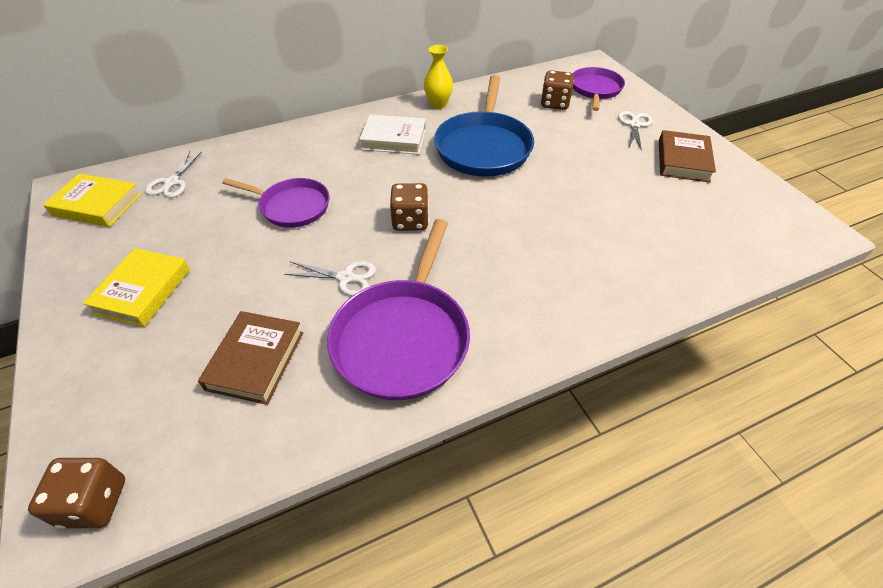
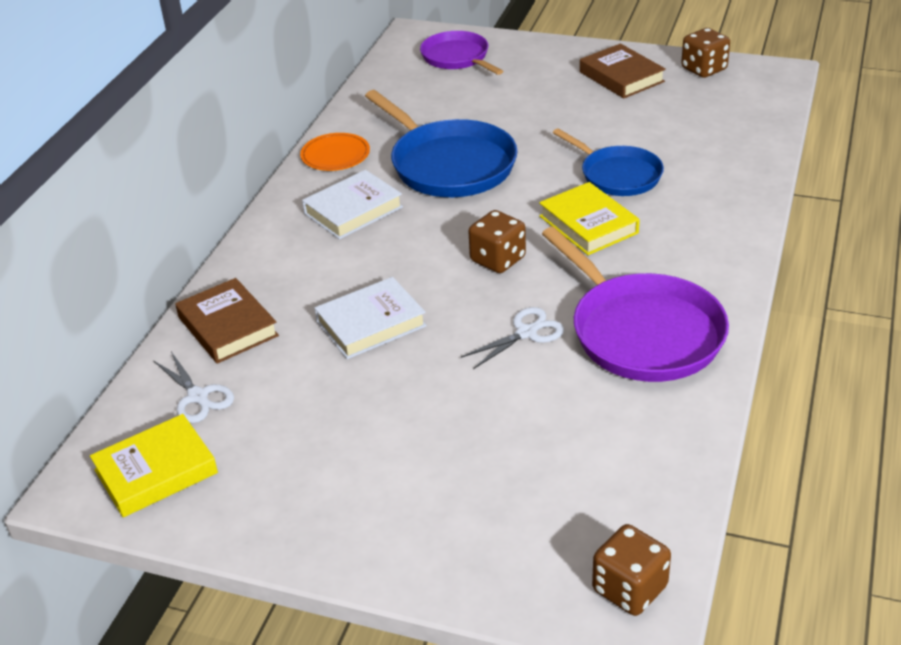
camera: 45 degrees left, 10 degrees down
(142, 291) = (372, 478): yellow book -> yellow book (588, 224)
(256, 360) = (568, 431): brown book -> brown book (228, 326)
(292, 206) = (371, 324): purple pan -> white book
(438, 104) = (335, 155): yellow vase -> orange plate
(554, 103) = (443, 90): brown dice -> brown dice (704, 69)
(569, 222) = (618, 175): none -> blue pan
(634, 125) = (540, 70): white scissors -> none

